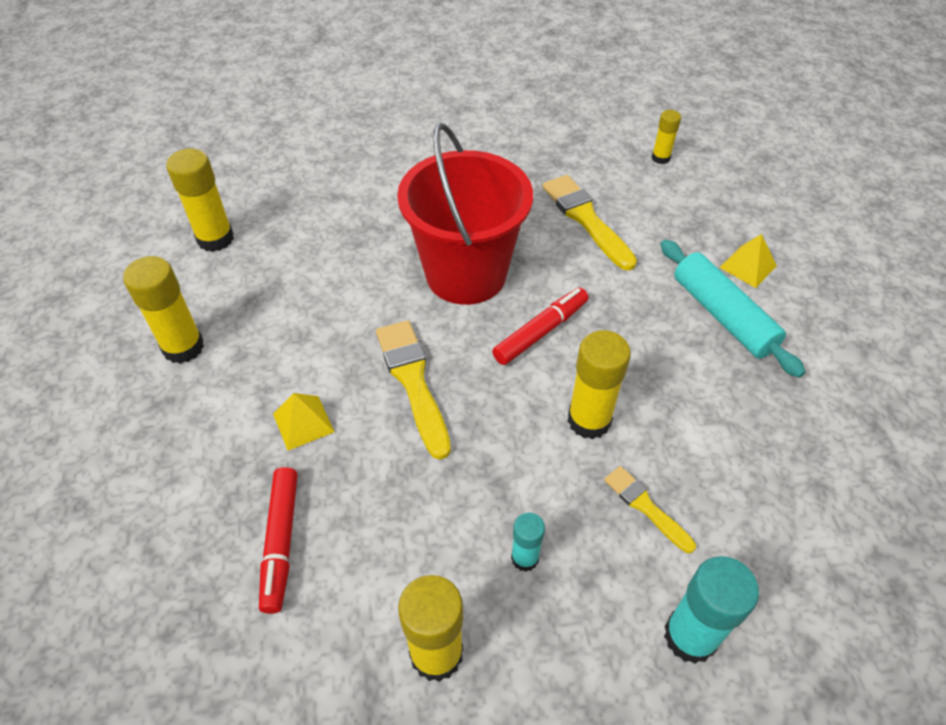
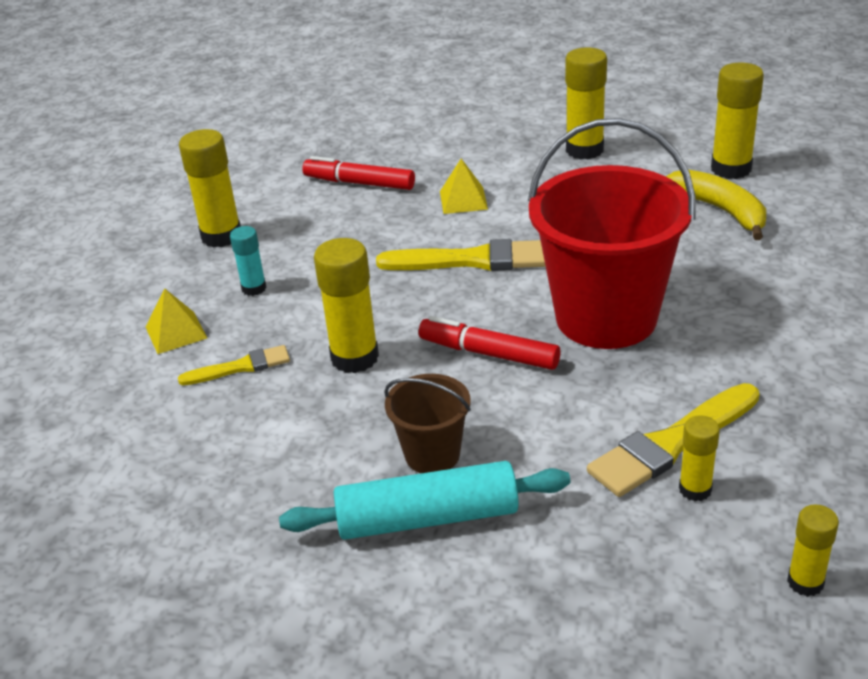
camera: 115 degrees right, 15 degrees down
(289, 236) = (720, 210): none -> yellow banana
(541, 332) = (489, 353): red marker -> red marker turned 135 degrees clockwise
(586, 219) = (671, 443): yellow brush -> yellow brush turned 150 degrees clockwise
(619, 204) = (695, 489): none -> yellow glue stick
(667, 331) = (432, 455): none -> brown bucket
(690, 636) = (119, 356): turquoise glue stick -> none
(748, 266) = (502, 586): yellow pyramid -> yellow pyramid (176, 332)

